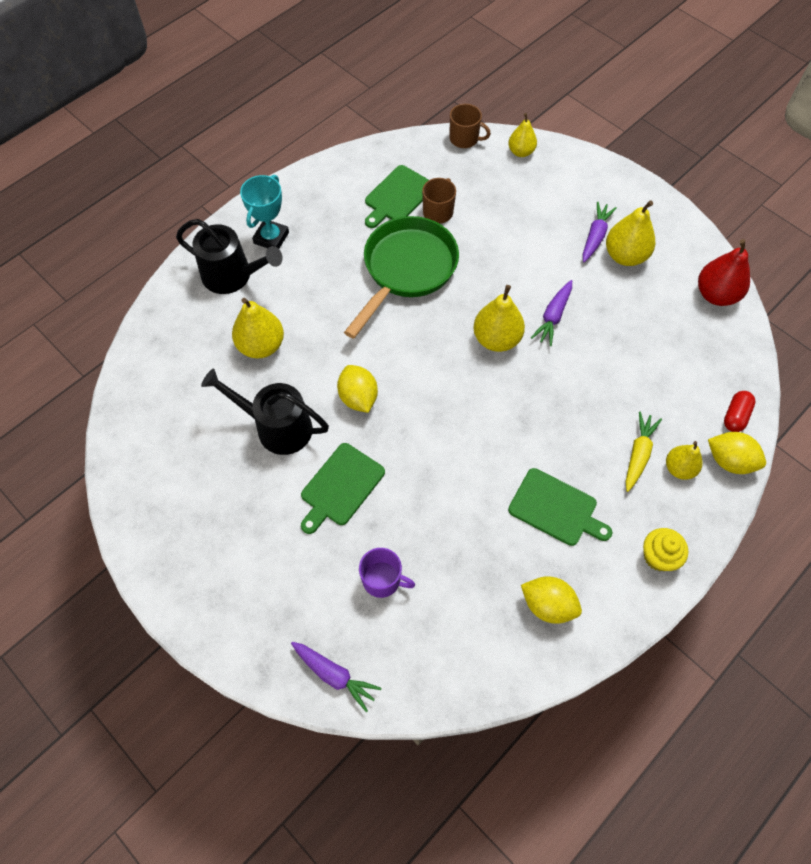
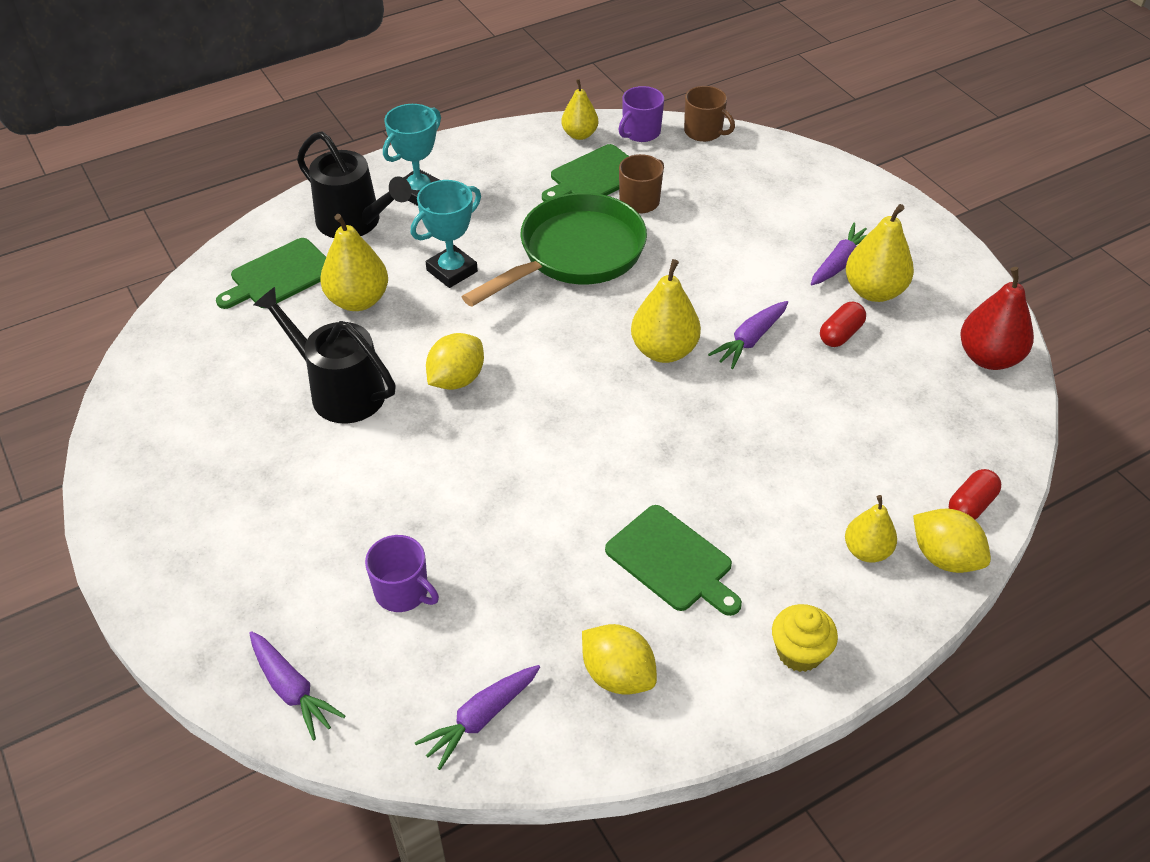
camera: 15 degrees right, 15 degrees down
(321, 304) = (452, 271): none -> turquoise trophy
(340, 487) = (392, 473): green cutting board -> green cutting board (279, 276)
(358, 397) = (456, 379): yellow lemon -> yellow lemon turned 45 degrees clockwise
(418, 148) = (640, 132): none -> purple mug
(469, 661) = (480, 718): none -> purple carrot
(521, 152) = (772, 157): yellow pear -> yellow pear (579, 134)
(613, 297) = (840, 334): none -> red capsule
(638, 454) = (813, 521): yellow carrot -> none

